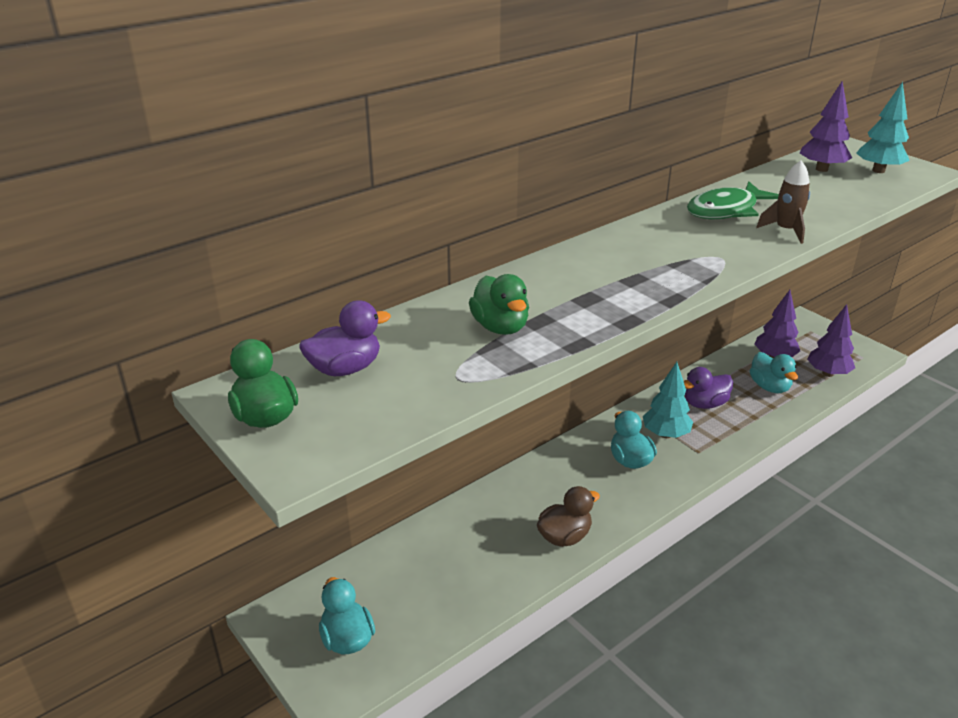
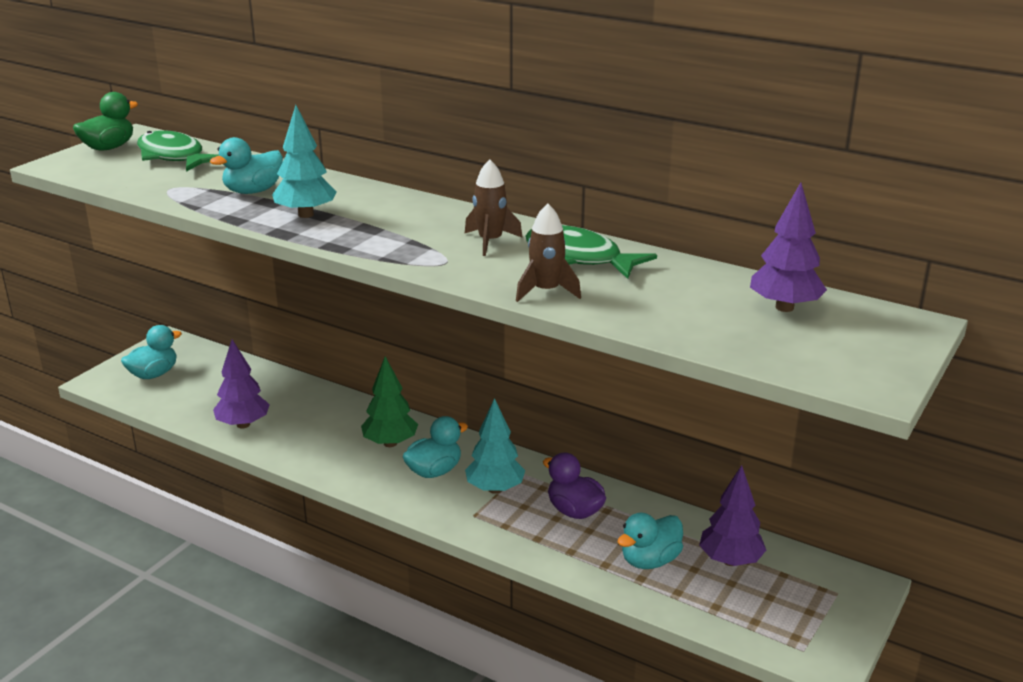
camera: 70 degrees right, 5 degrees down
(345, 369) = (174, 157): purple duck -> green fish
(500, 327) = (253, 191): green duck -> turquoise duck
(564, 536) = (299, 449): brown duck -> none
(576, 477) = (390, 443): none -> green tree
(683, 235) = (490, 241): none -> brown rocket
(828, 373) = (725, 613): purple tree -> purple tree (243, 424)
(878, 170) = (827, 347): turquoise tree -> turquoise tree (306, 214)

